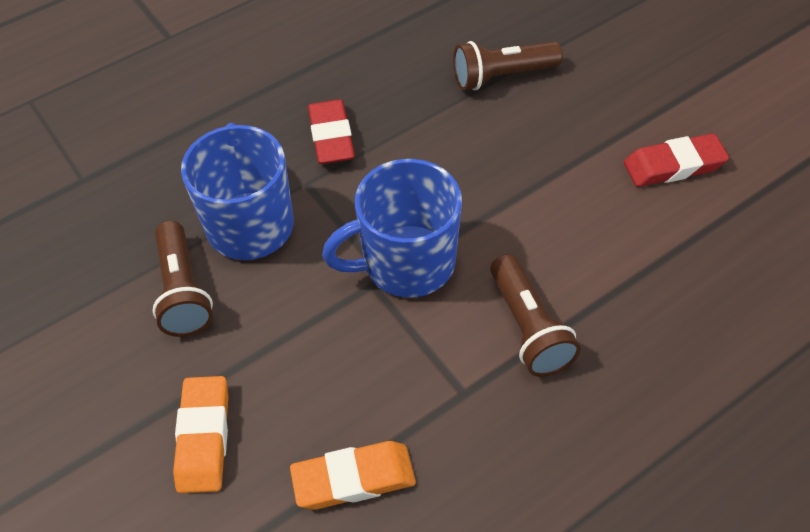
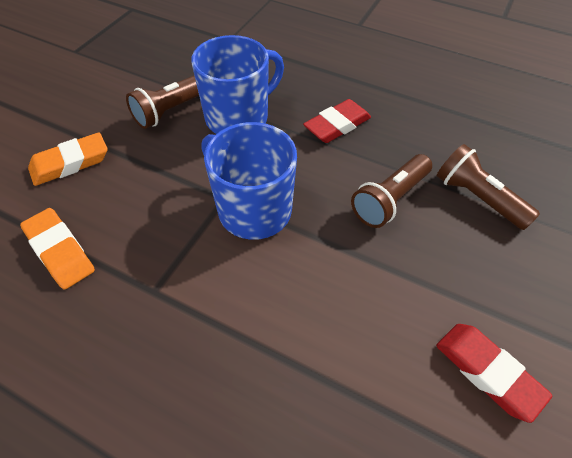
camera: 60 degrees right, 0 degrees up
(528, 327) = (233, 313): brown flashlight -> brown flashlight (390, 199)

